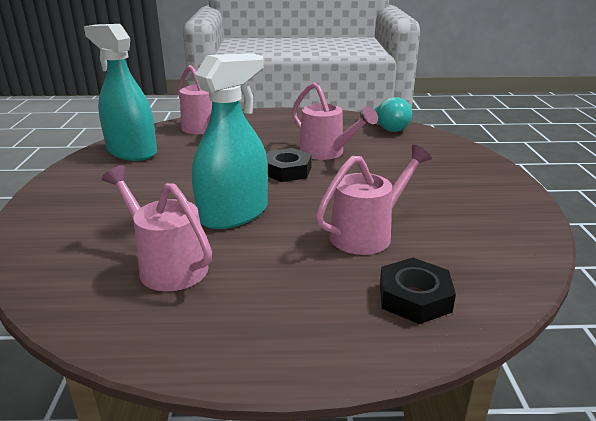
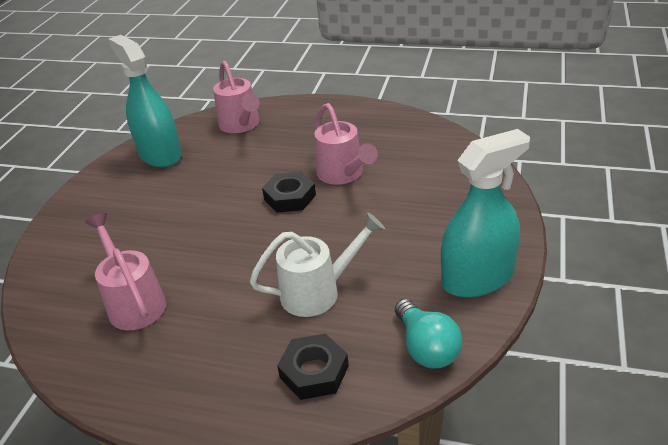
camera: 20 degrees right, 10 degrees up
(233, 214) = (213, 249): turquoise spray bottle -> turquoise spray bottle (477, 277)
(368, 233) = (319, 291): pink watering can -> white watering can
(386, 128) = (430, 140): turquoise light bulb -> turquoise light bulb (426, 347)

